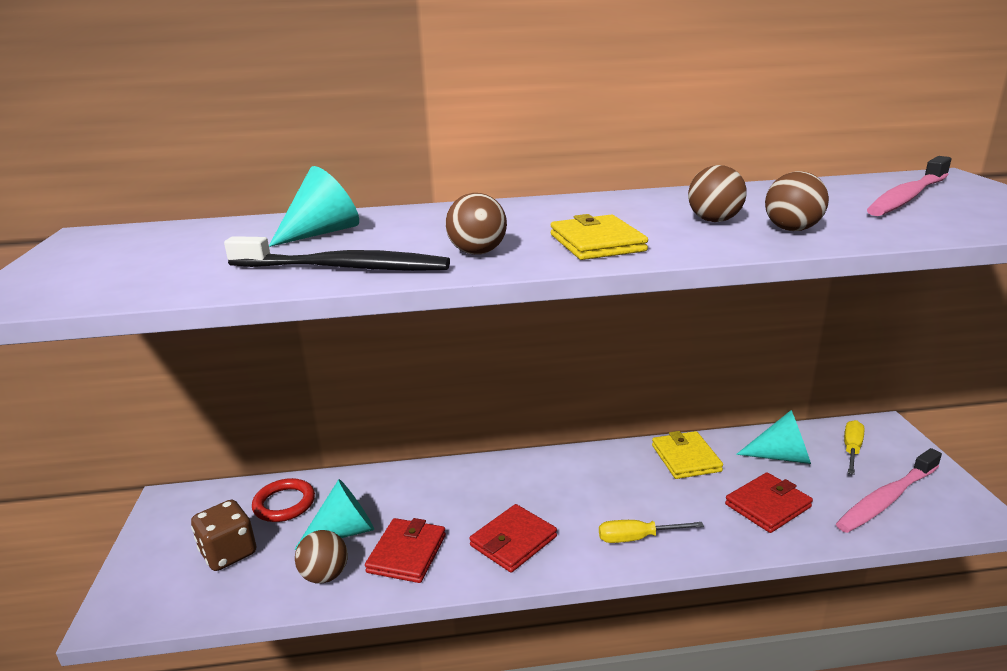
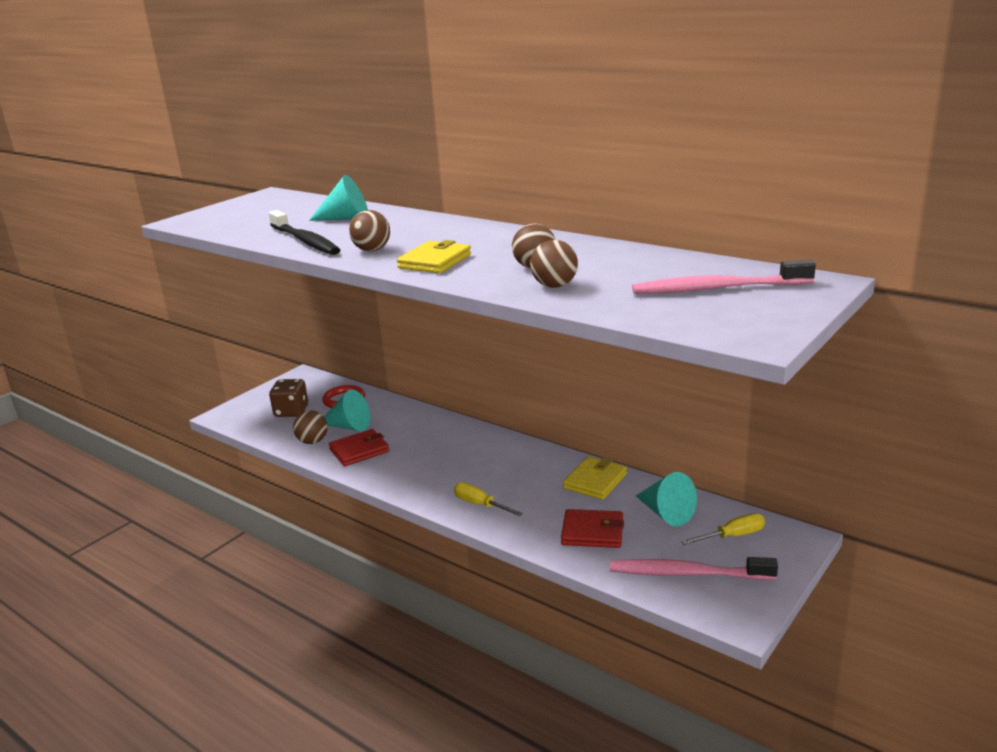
camera: 45 degrees right, 0 degrees up
(513, 541) = (415, 471): red wallet -> none

